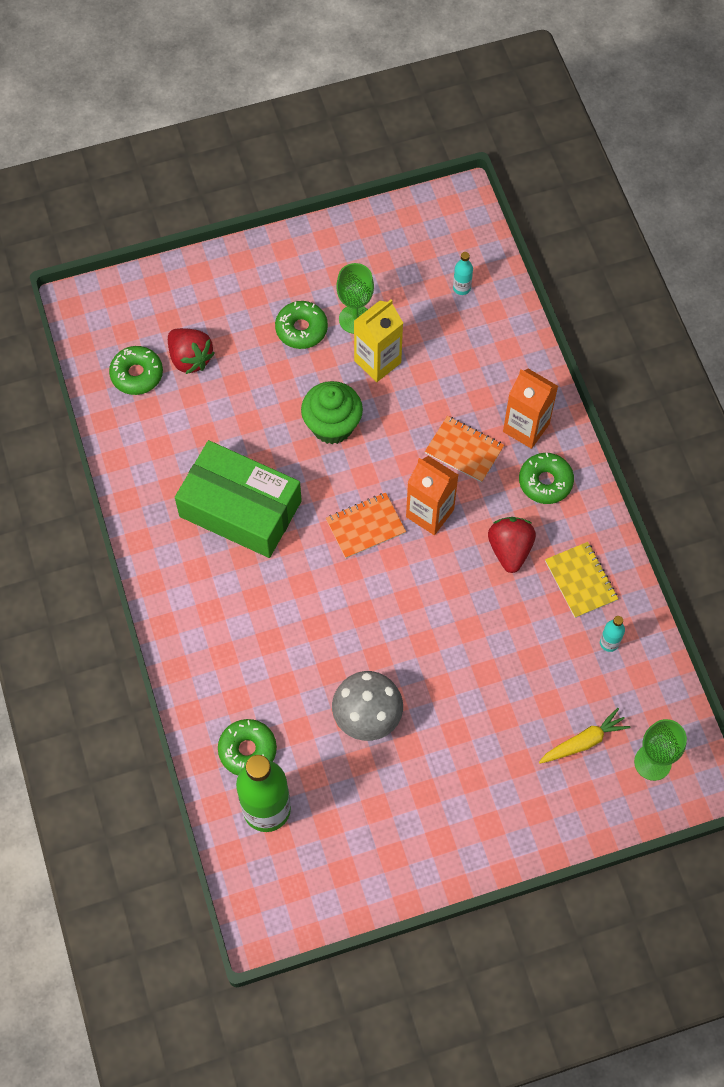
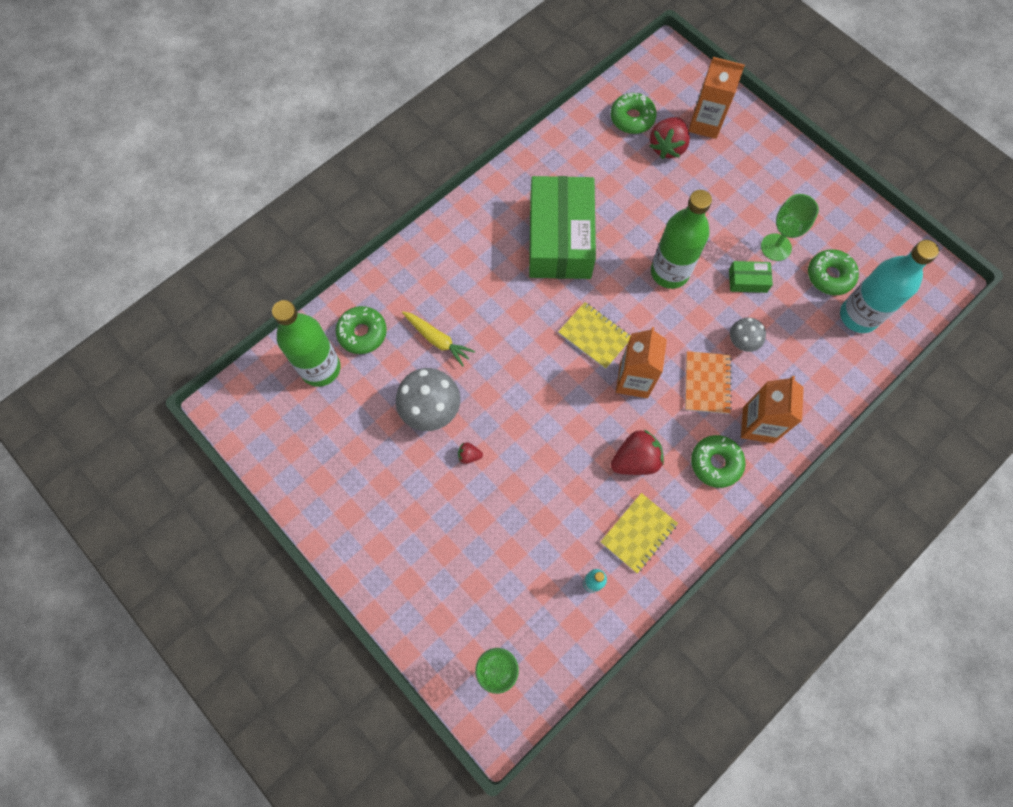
camera: 65 degrees right, 5 degrees up
(183, 310) = (705, 124): none -> orange carton
(301, 329) = (741, 212): green donut -> green donut (829, 276)
(332, 426) = (669, 272): green cupcake -> green bottle
(365, 526) = (594, 336): orange notebook -> yellow notebook
(377, 362) = (747, 281): yellow carton -> green box
(434, 700) = (469, 455): none -> red strawberry
(437, 398) = (742, 341): none -> grey mushroom
(461, 288) = (858, 316): turquoise bottle -> turquoise bottle, size x2.33
(583, 741) = (489, 598): yellow carrot -> yellow carrot (437, 340)

